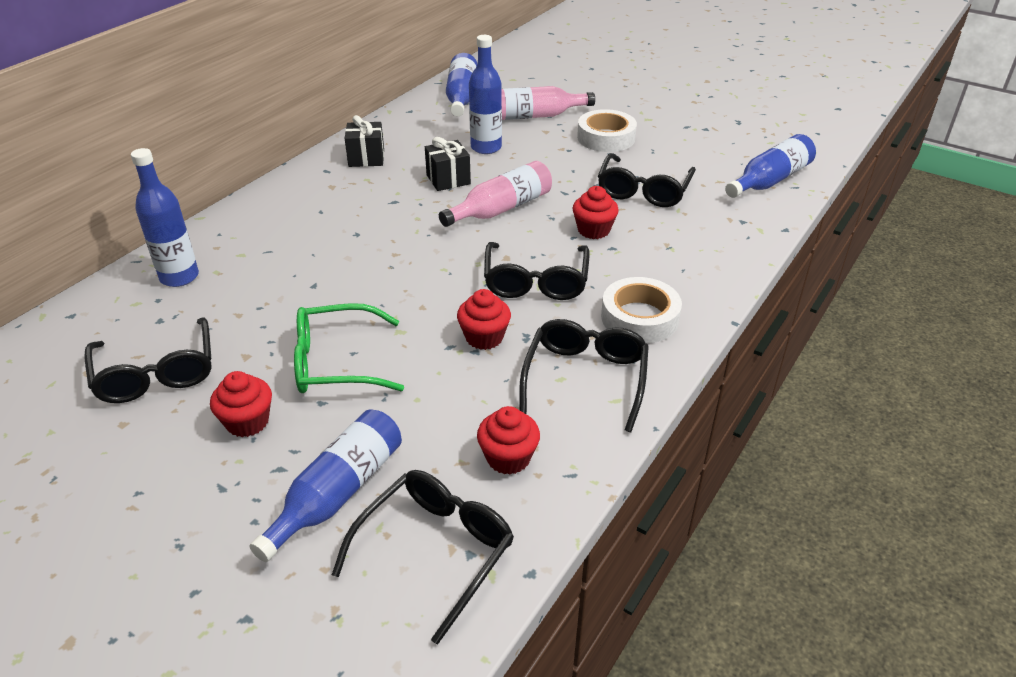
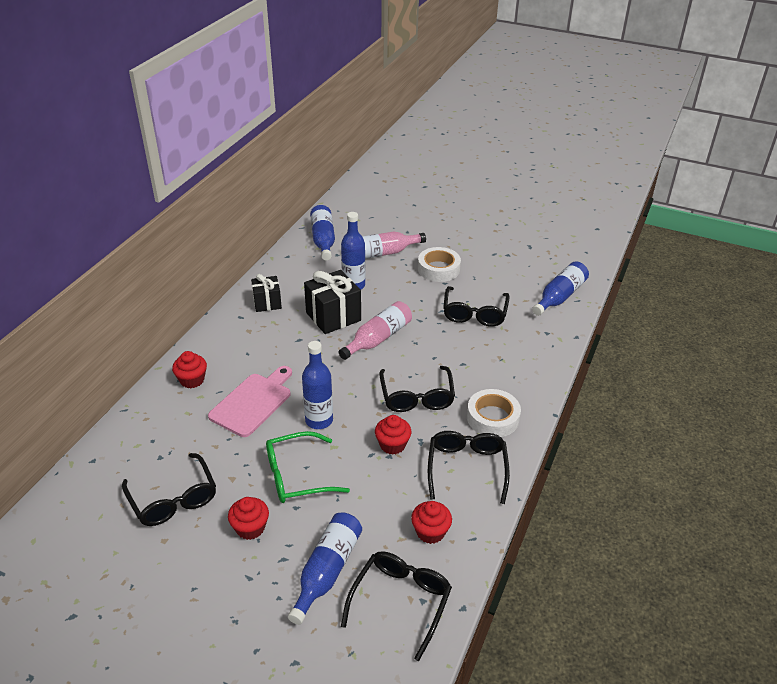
camera: 10 degrees left, 0 degrees up
(179, 277) = (161, 420): blue bottle -> blue bottle (319, 420)
(307, 268) = (253, 402): none -> pink cutting board
(448, 179) = (333, 316): black gift -> black gift, size x1.61
(593, 230) = (447, 350): red cupcake -> red cupcake (192, 380)

